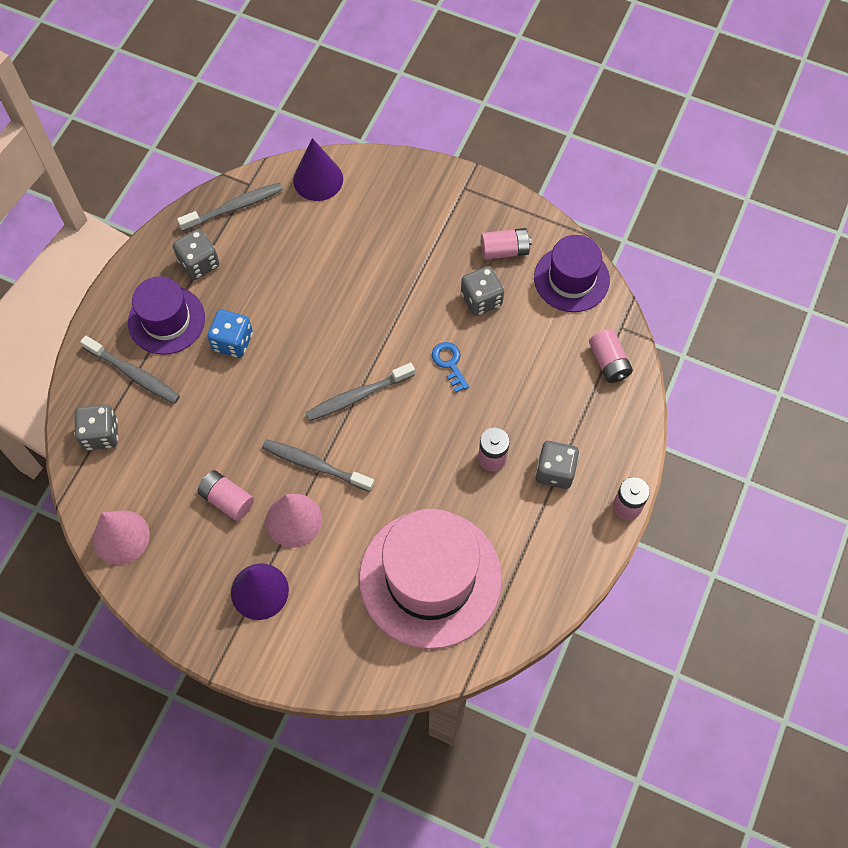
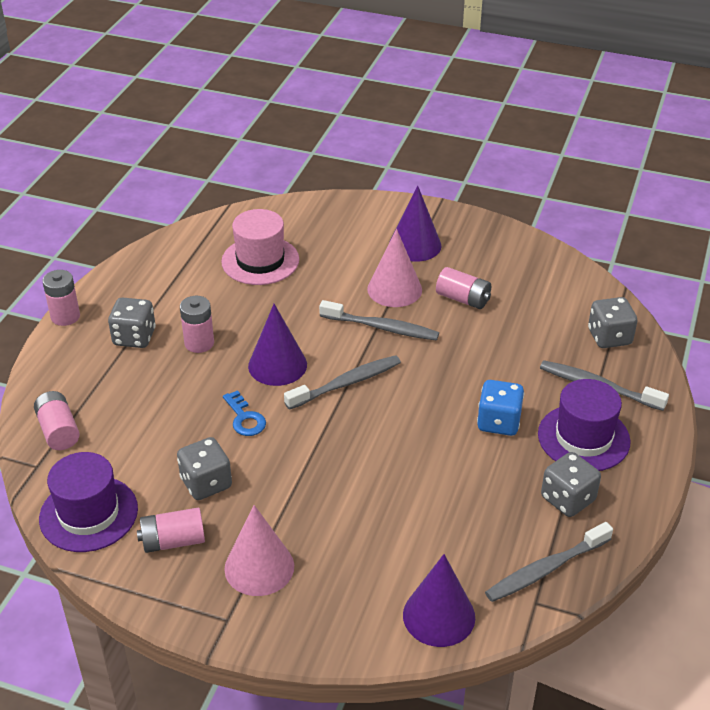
camera: 175 degrees right, 25 degrees down
(121, 537) = (554, 270): pink cone -> pink cone (259, 567)
(418, 424) = (277, 365): none -> purple cone
(430, 578) = (260, 261): pink hat -> pink hat, size x0.59

